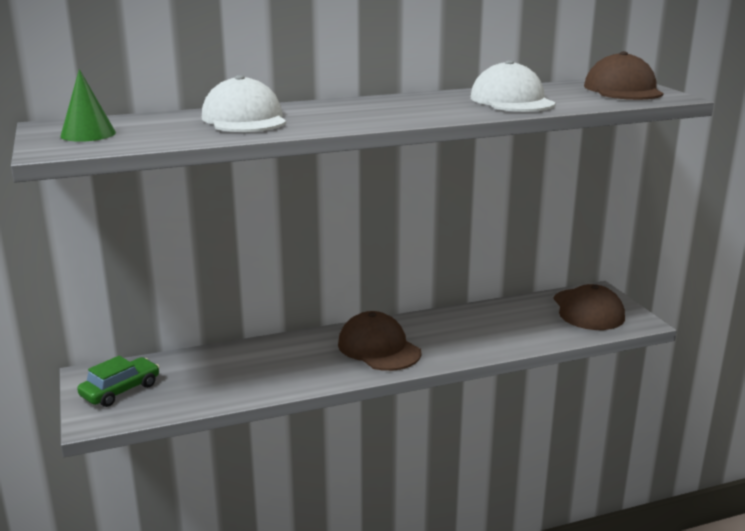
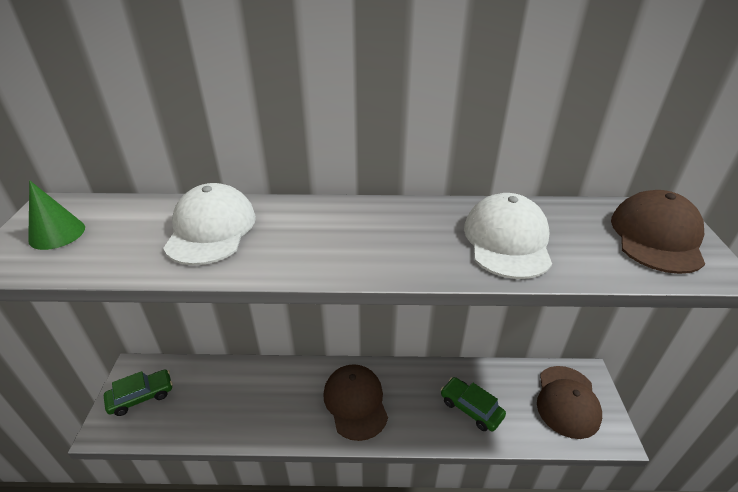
camera: 20 degrees right, 15 degrees up
(500, 330) = (471, 408): none -> green car

